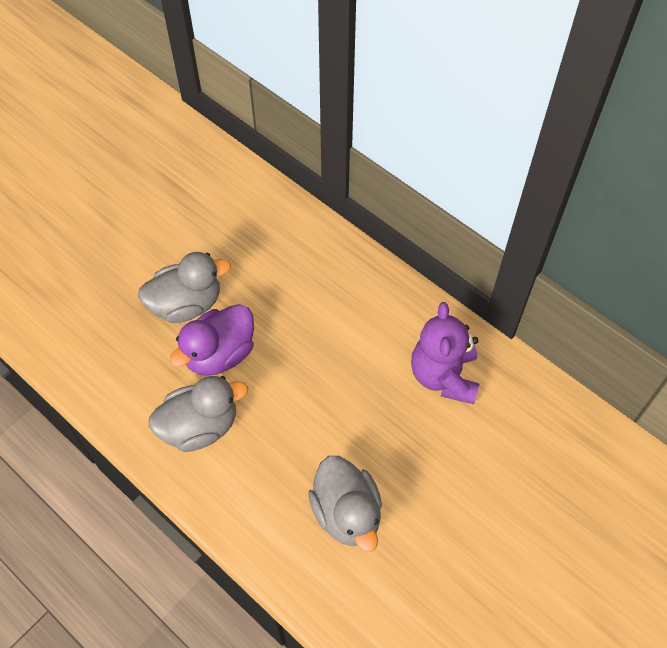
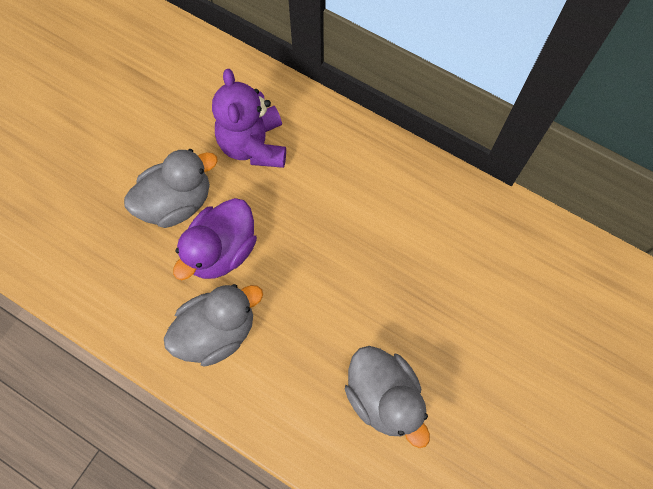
camera: 10 degrees left, 10 degrees up
(444, 376) = (452, 236): purple teddy bear -> purple teddy bear (253, 145)

